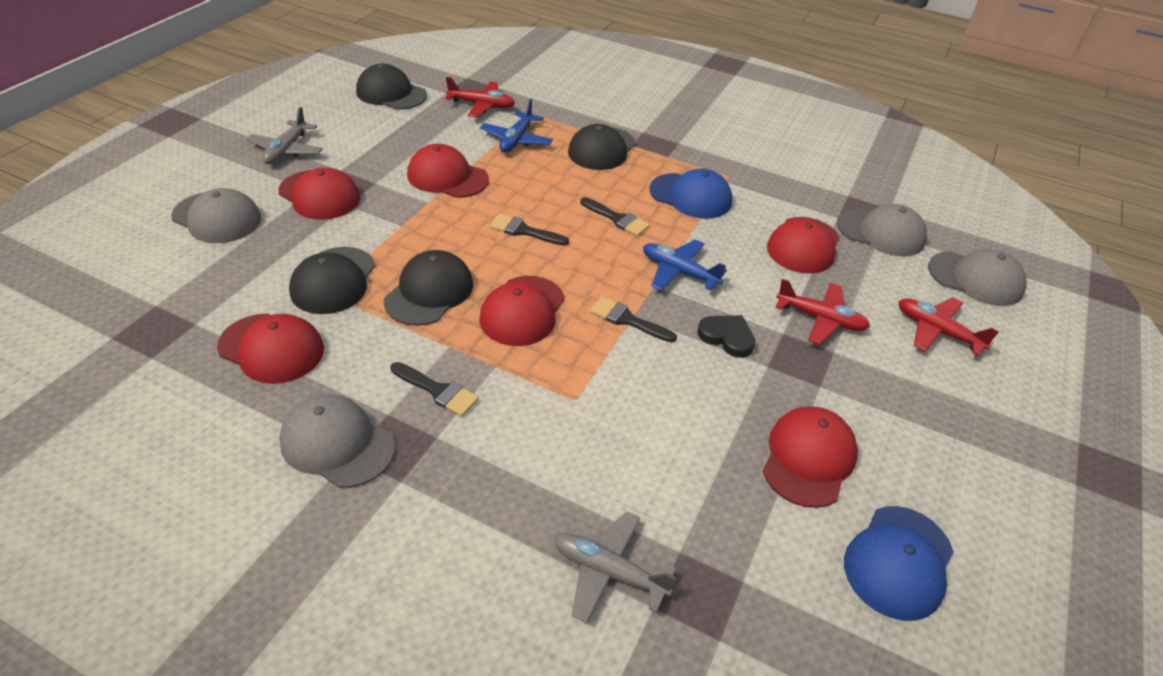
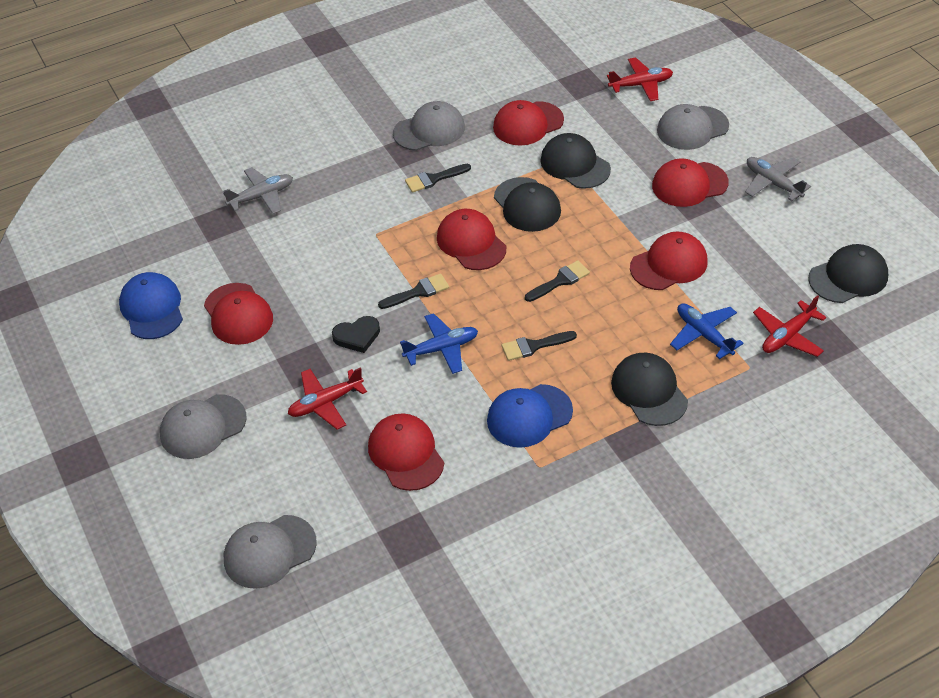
camera: 130 degrees right, 5 degrees up
(881, 232) = (375, 529): grey cap -> grey cap (203, 427)
(937, 331) = (252, 469): red plane -> red plane (641, 85)

